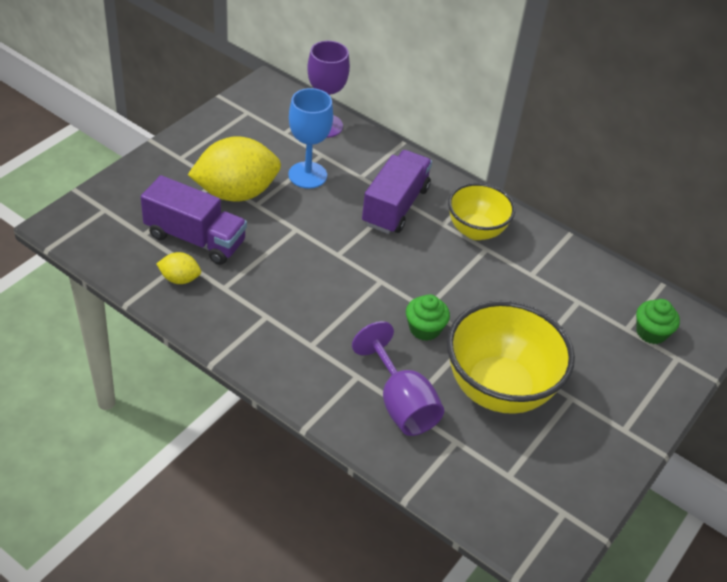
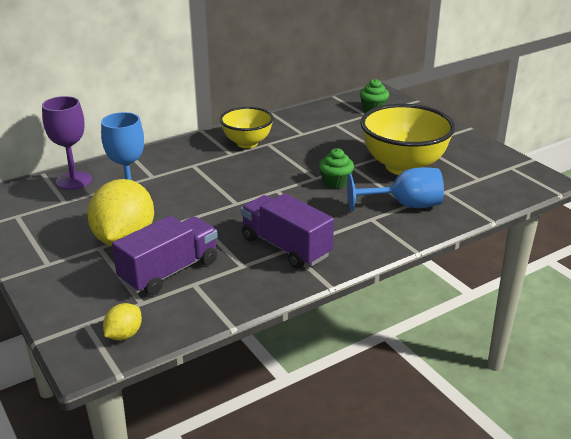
camera: 65 degrees left, 15 degrees down
(180, 279) = (217, 288): yellow lemon -> yellow lemon (124, 335)
(395, 206) = (198, 168): purple truck -> purple truck (286, 247)
(401, 404) = (405, 205): purple goblet -> blue goblet

